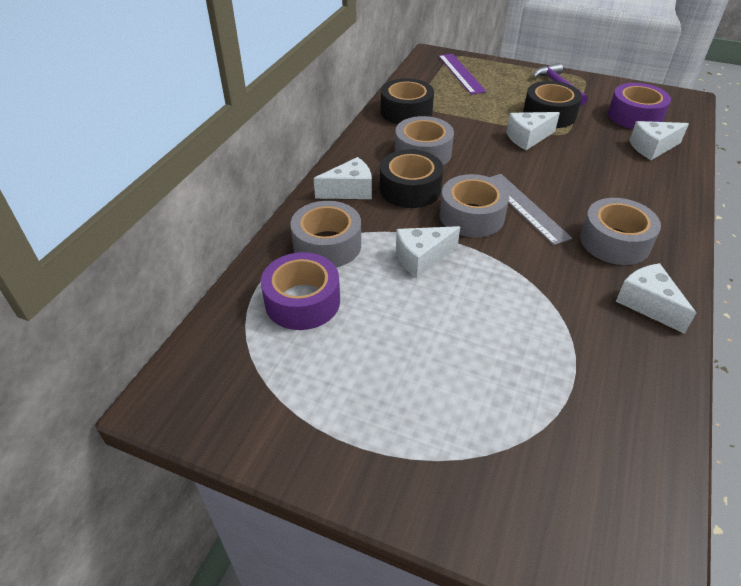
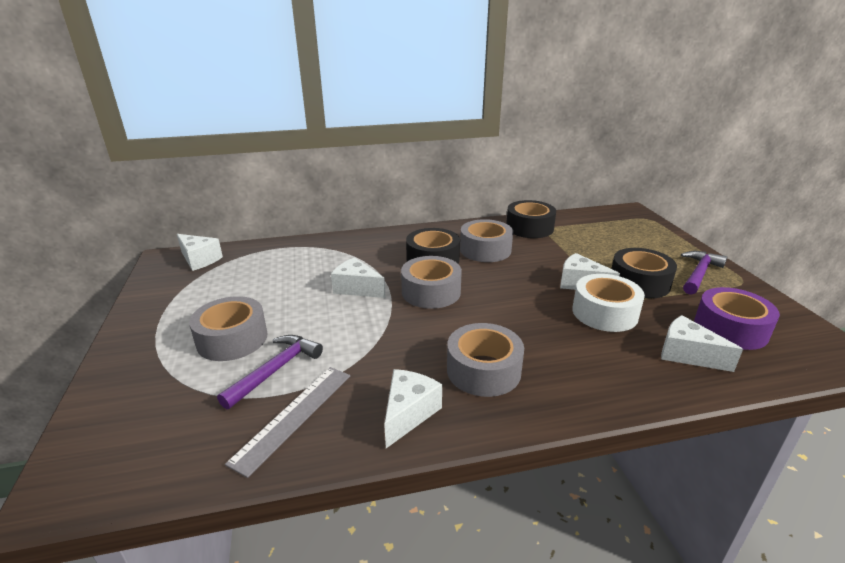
camera: 55 degrees right, 15 degrees down
(302, 301) = (274, 265): purple tape -> none
(327, 245) = (336, 254): grey tape -> grey tape (232, 339)
(350, 191) = (402, 241): white cheese -> white cheese (199, 260)
(461, 73) = (626, 229): purple ruler -> none
(525, 207) = (474, 311): grey ruler -> grey ruler (293, 416)
(533, 366) = (276, 370): none -> purple hammer
(578, 150) = (604, 313): none -> white tape

